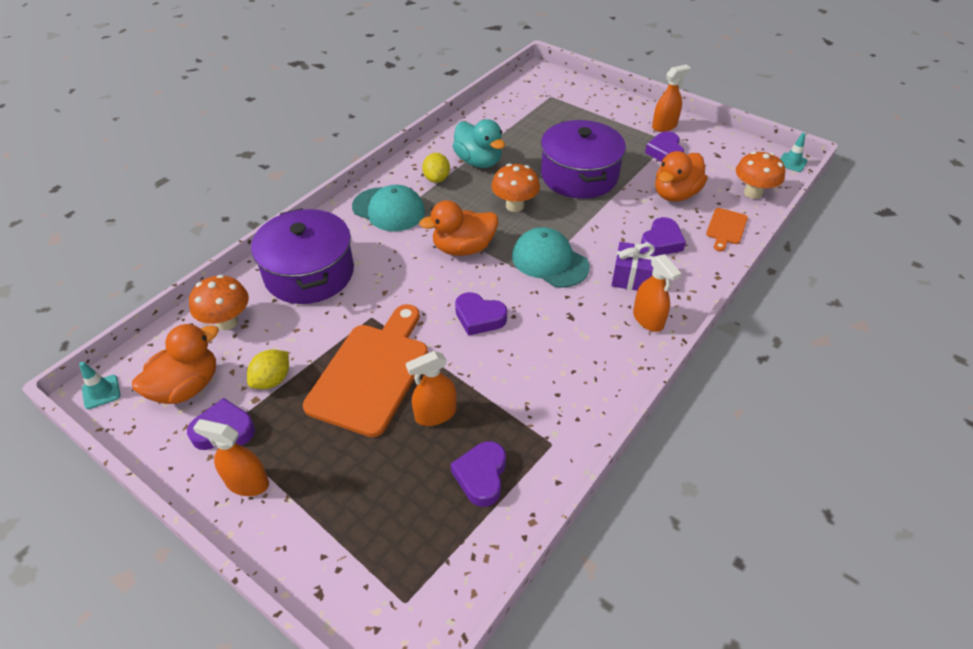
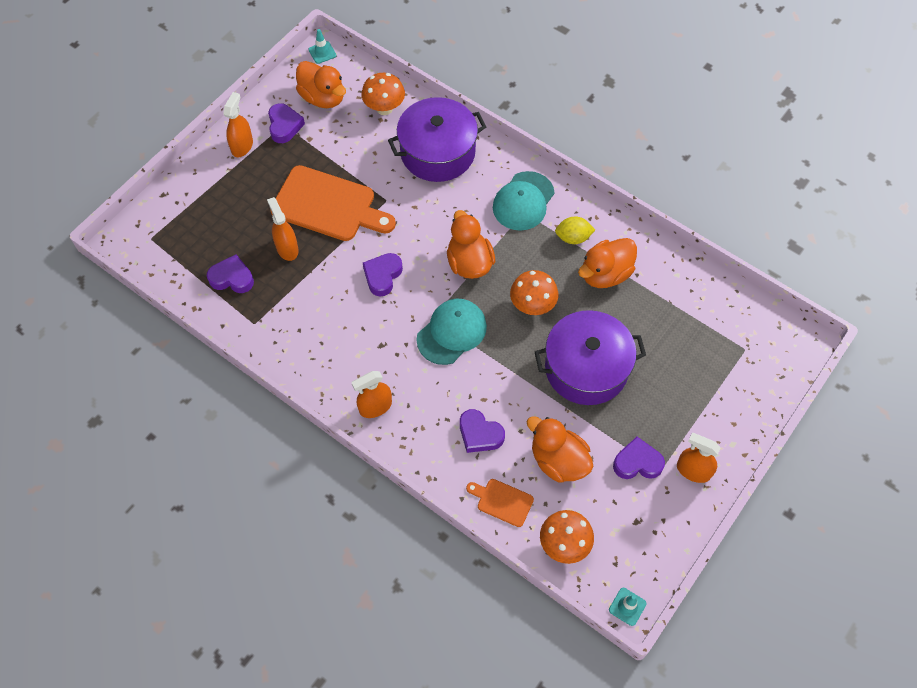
camera: 90 degrees right, 15 degrees up
(272, 380) = (326, 145): yellow lemon -> none
(478, 161) = (605, 274): turquoise duck -> orange duck
(631, 277) = (429, 399): purple gift -> none
(664, 126) = (693, 470): orange spray bottle -> orange spray bottle turned 150 degrees clockwise

